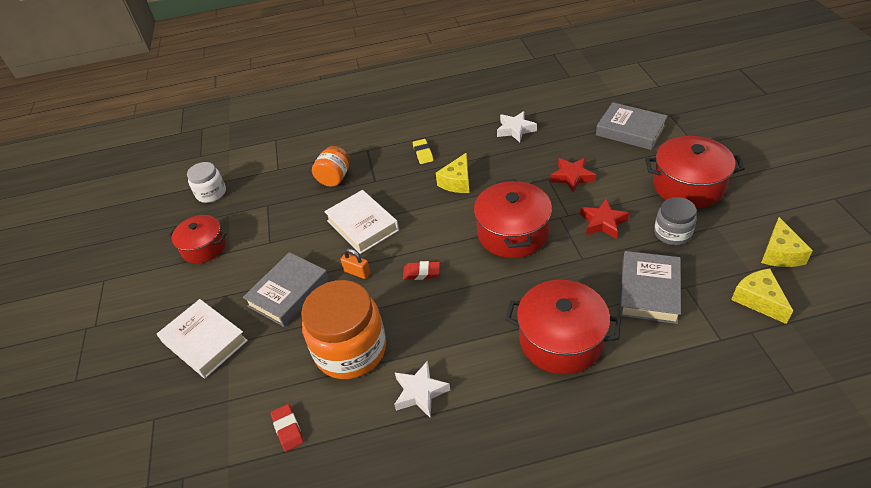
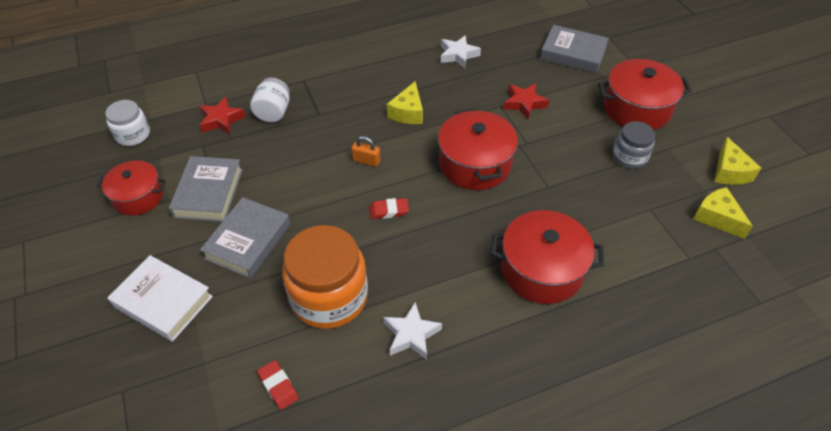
camera: 15 degrees left, 5 degrees up
(334, 178) = (273, 112): orange jar -> white jar
(357, 272) = (319, 214): orange padlock -> orange padlock (366, 161)
(362, 225) = (315, 163): white book -> none
(423, 153) = (365, 83): yellow eraser -> none
(603, 222) = (562, 149): red star -> red star (221, 120)
(649, 291) = (617, 215): grey book -> grey book (209, 193)

